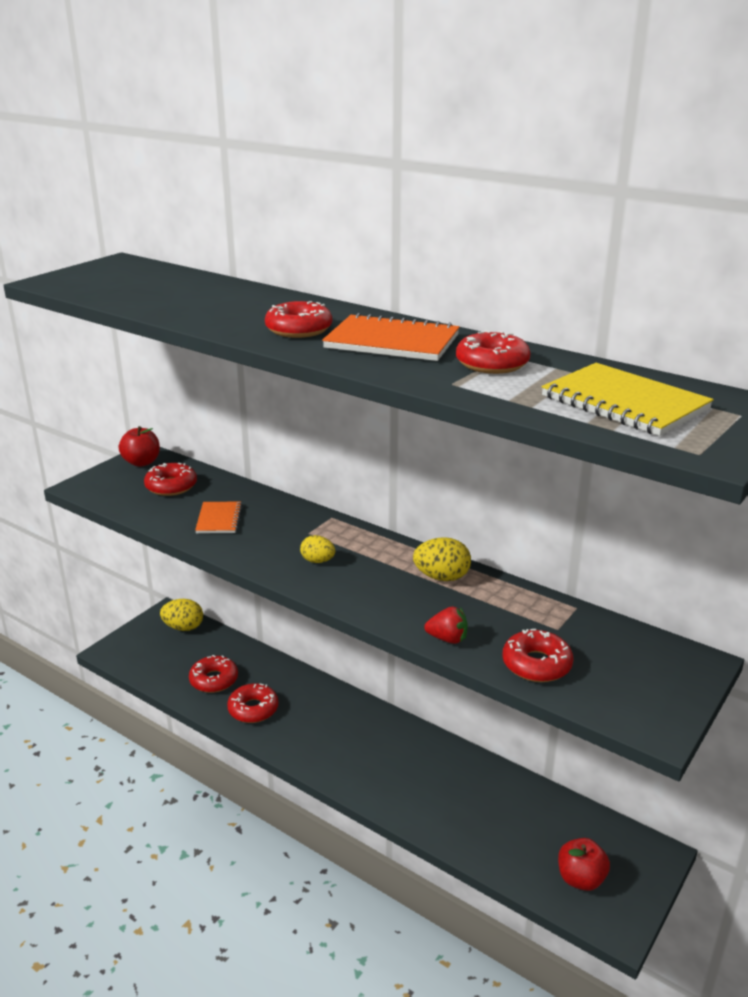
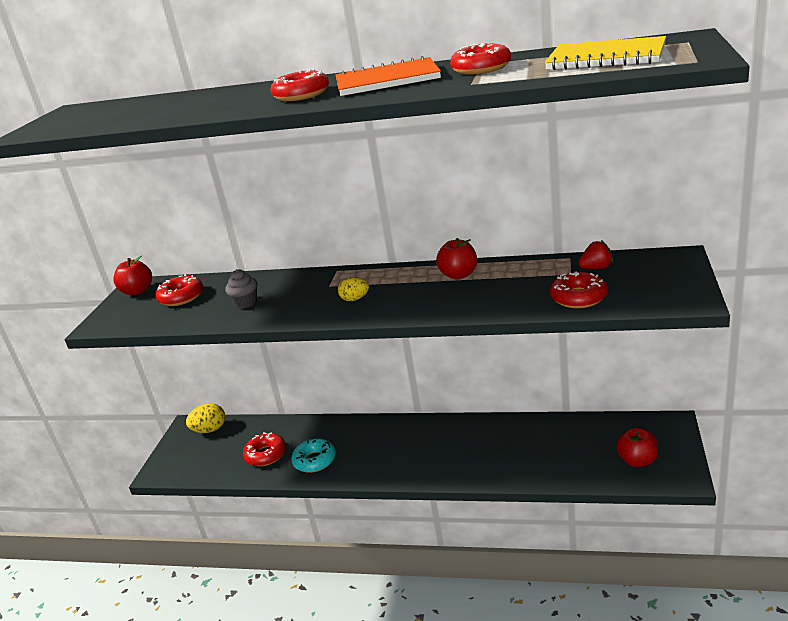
camera: 20 degrees left, 0 degrees up
(219, 519) = (246, 303): orange notebook -> grey cupcake
(253, 709) = (315, 460): red donut -> turquoise donut
(442, 577) = (459, 275): yellow egg -> red apple
(447, 639) = (502, 307): red strawberry -> red strawberry (596, 268)

